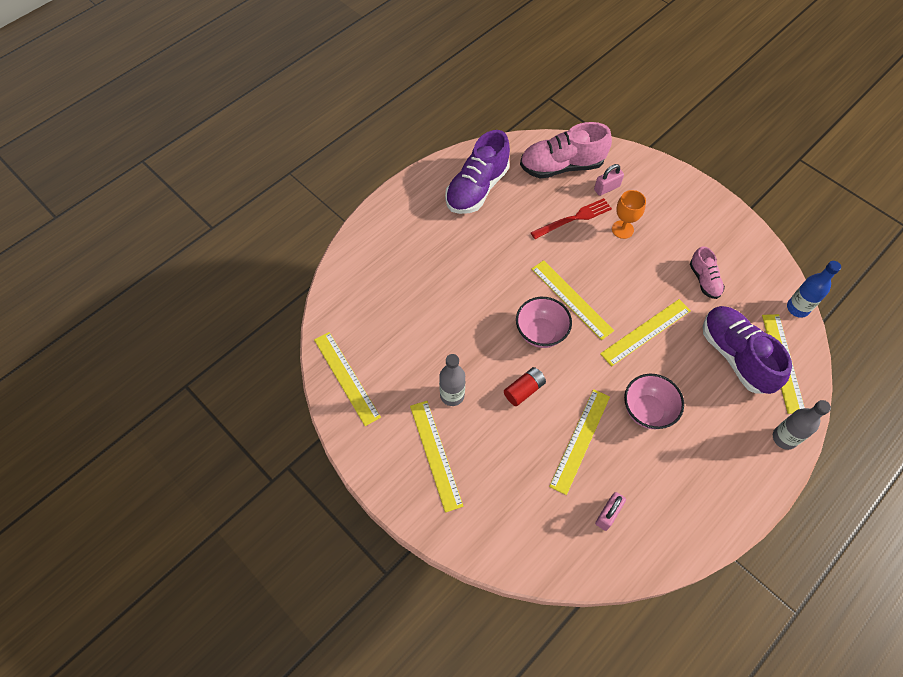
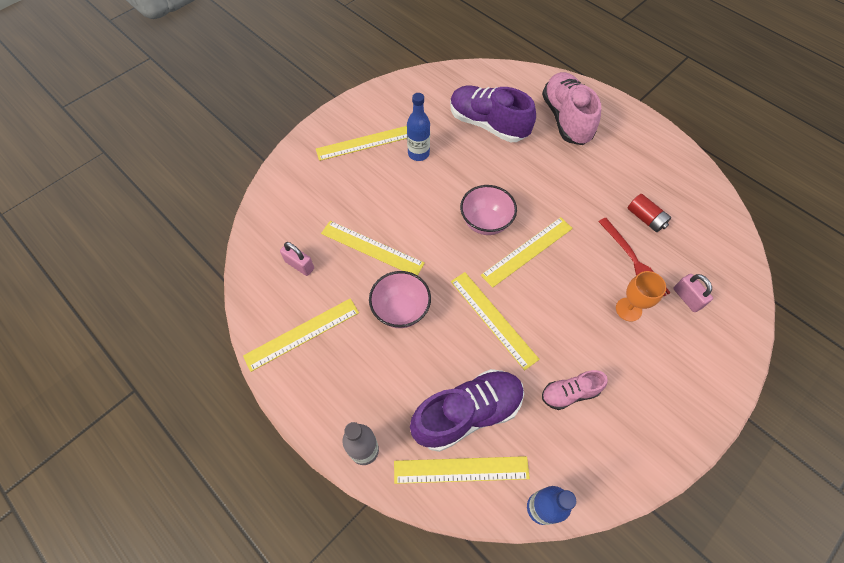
camera: 90 degrees right, 0 degrees up
(346, 377) = (434, 86): yellow ruler -> yellow ruler (302, 334)
(452, 395) = (418, 153): grey bottle -> blue bottle
(477, 189) = (654, 174): purple shoe -> purple shoe (488, 124)
(524, 390) = (423, 206): red battery -> red battery (645, 218)
(561, 166) = (707, 253): pink shoe -> pink shoe (566, 119)

